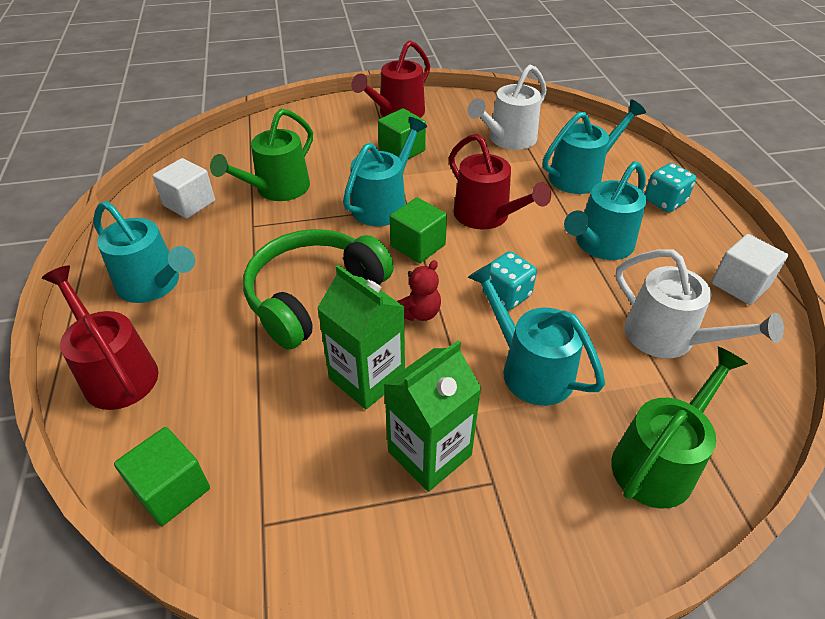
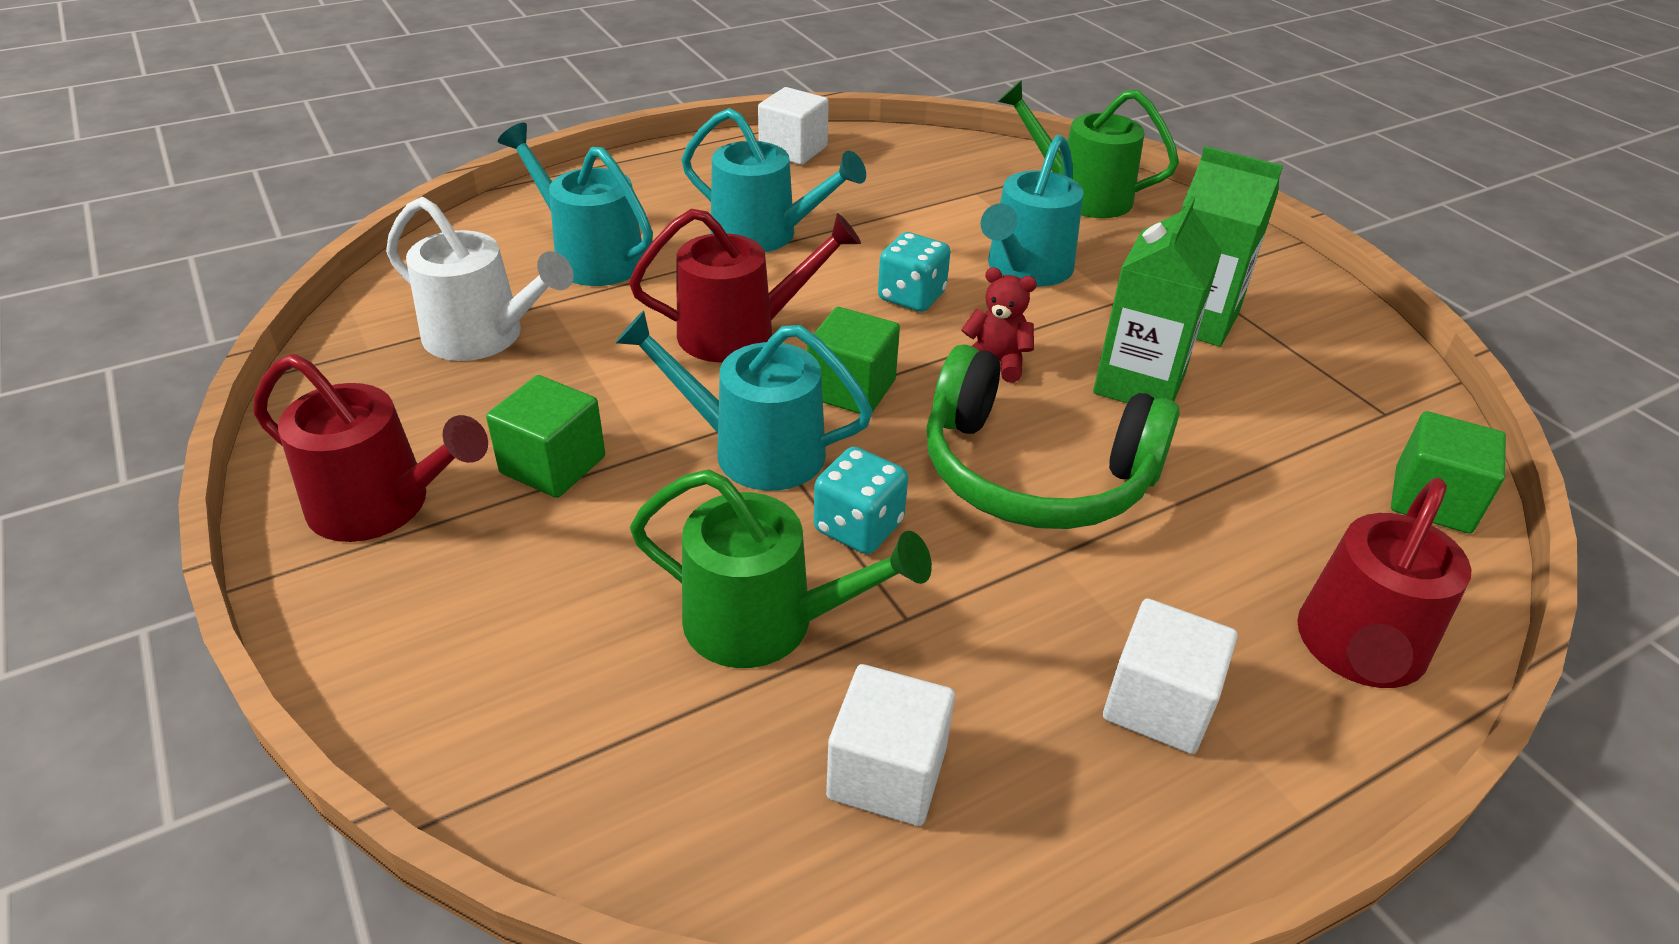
camera: 110 degrees left, 5 degrees down
(153, 284) = (1158, 704): turquoise watering can -> white cube
(486, 216) = (740, 332): red watering can -> red watering can turned 45 degrees clockwise
(664, 201) = (639, 191): turquoise dice -> turquoise dice (858, 527)
(668, 338) = (911, 190): white watering can -> none

